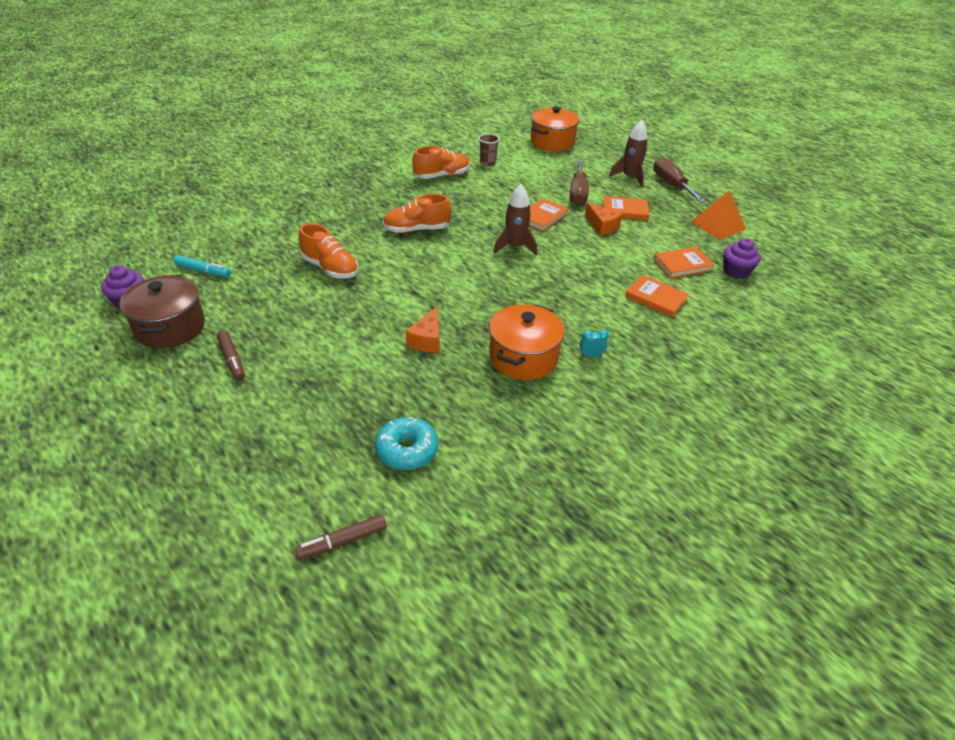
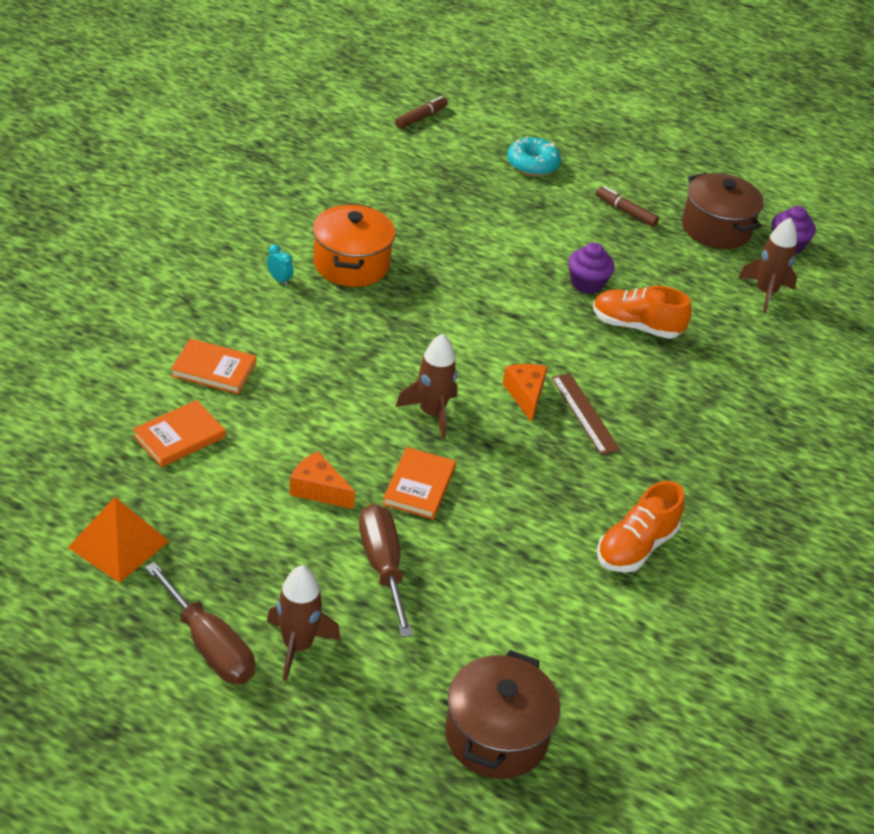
camera: 155 degrees right, 0 degrees up
(203, 271) = (765, 293): turquoise marker -> brown rocket
(407, 450) = (414, 172): turquoise donut -> turquoise donut (532, 165)
(416, 230) = (584, 413): orange shoe -> brown ruler
(427, 340) = (461, 263): orange cheese -> orange cheese (525, 395)
(487, 163) = (584, 612): brown cup -> none
(552, 142) = (496, 736): orange pot -> brown pot
(591, 356) = (279, 280): turquoise clock -> turquoise clock turned 105 degrees counterclockwise
(625, 211) = (288, 539): orange book -> none
(736, 271) = (96, 443): purple cupcake -> purple cupcake (587, 283)

